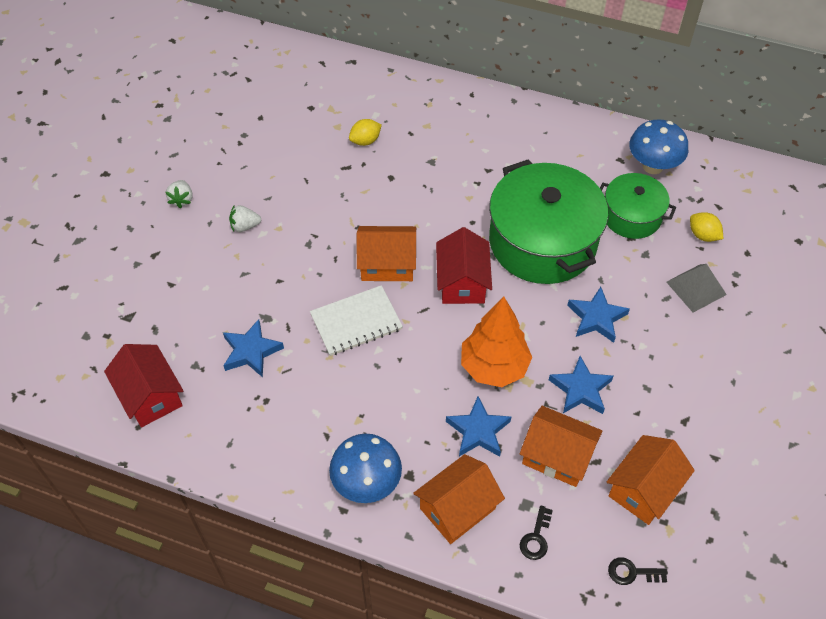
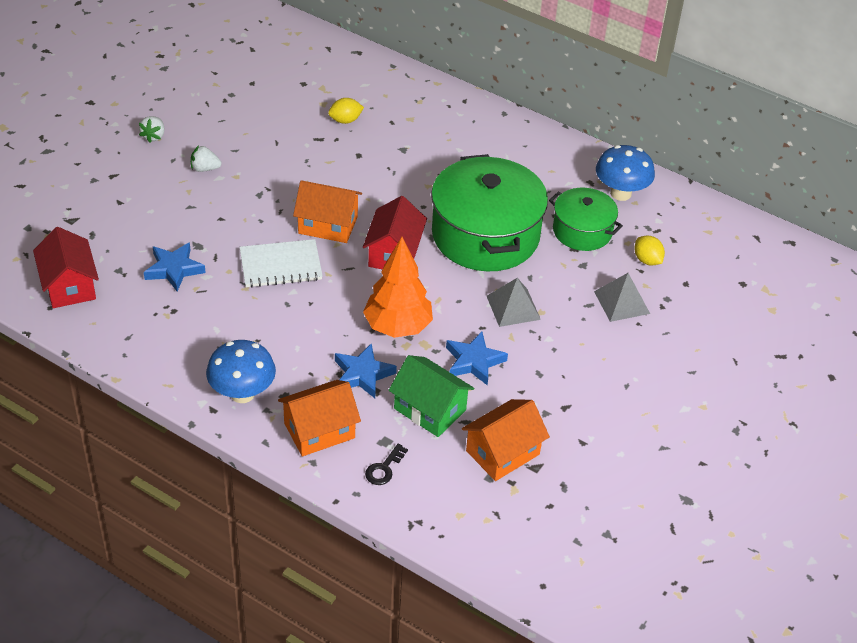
camera: 10 degrees right, 10 degrees down
(557, 456) = (429, 409): orange house -> green house
(596, 318) = (513, 307): blue star -> grey pyramid
(632, 572) = (464, 514): black key -> none

